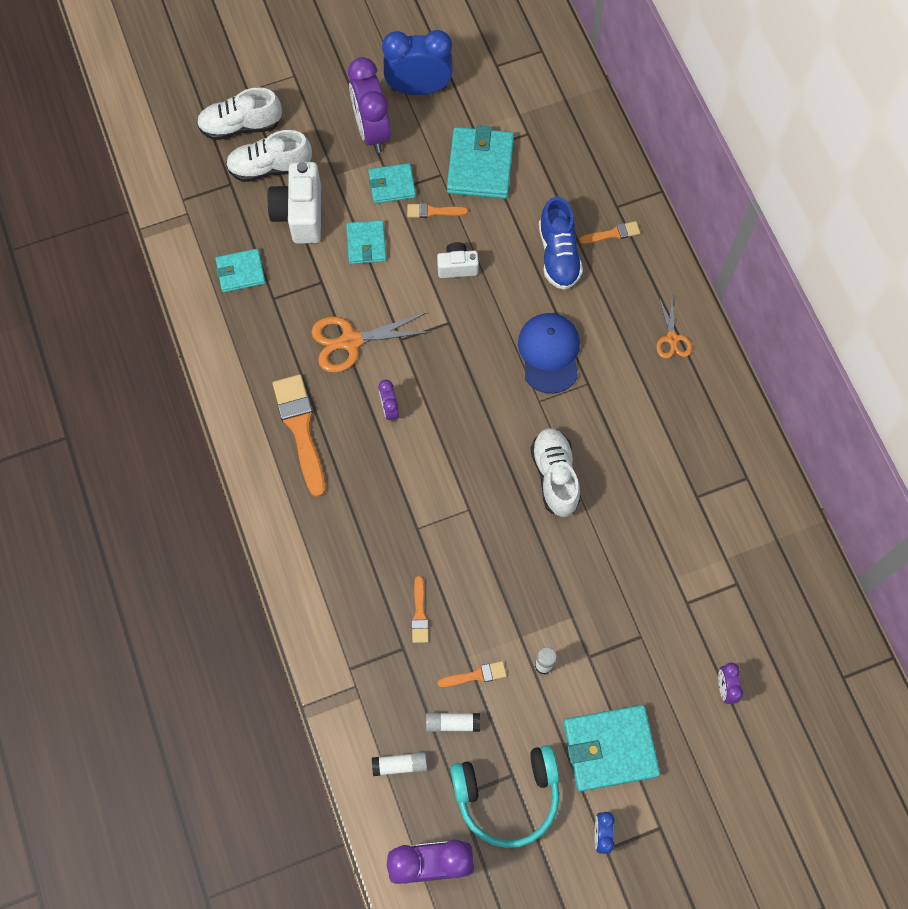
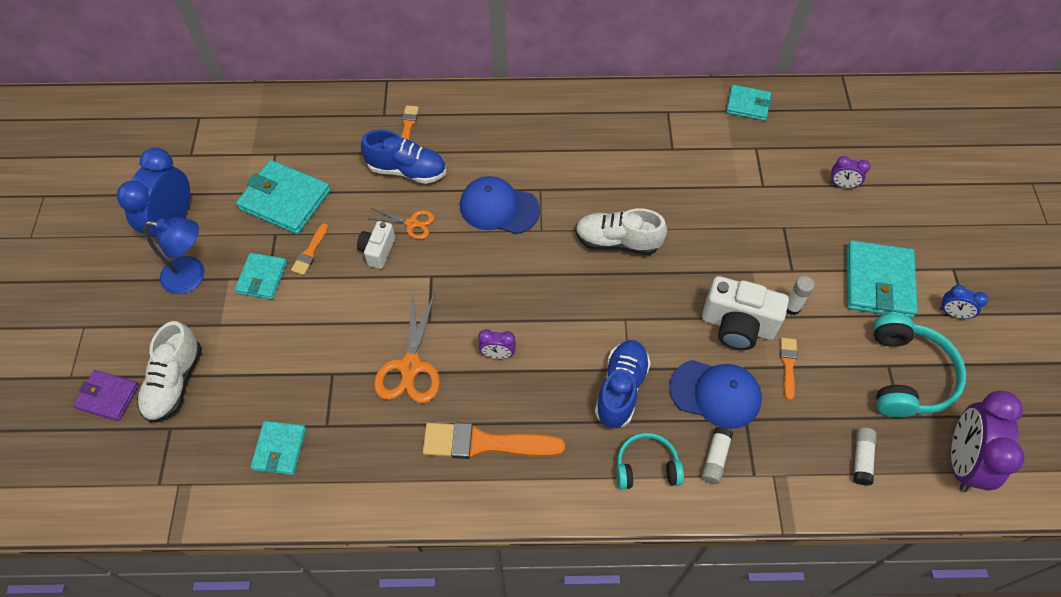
camera: 70 degrees left, 10 degrees down
(241, 126) = (108, 397): white shoe -> purple wallet
(300, 214) = (246, 370): white camera -> white camera (737, 326)
(325, 571) = (646, 467): none -> turquoise headphones
(366, 244) = (312, 320): turquoise wallet -> turquoise wallet (748, 105)
(372, 130) = (192, 276): purple clock -> blue lamp
(393, 527) = (621, 389): none -> blue shoe
(419, 614) = (715, 393): orange brush -> blue cap
(452, 723) = (830, 399): white glue stick -> white glue stick (715, 458)
(672, 338) = (525, 118): orange scissors -> orange scissors (411, 223)

